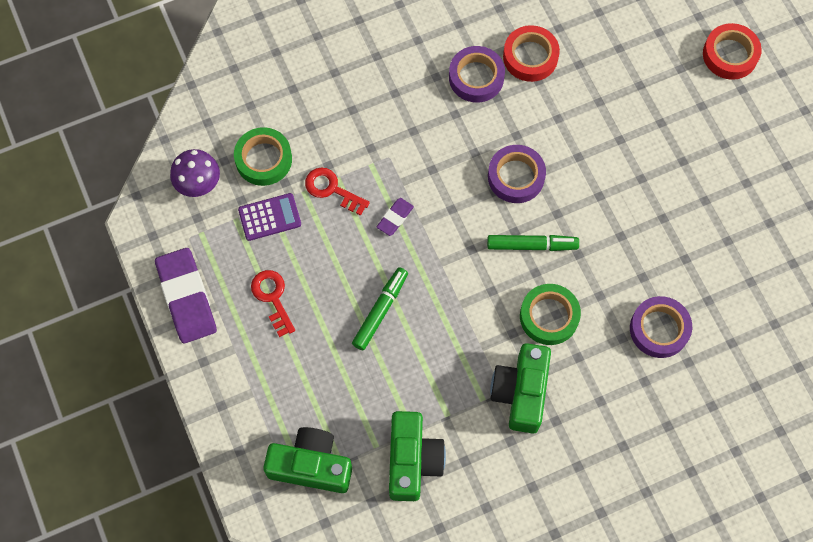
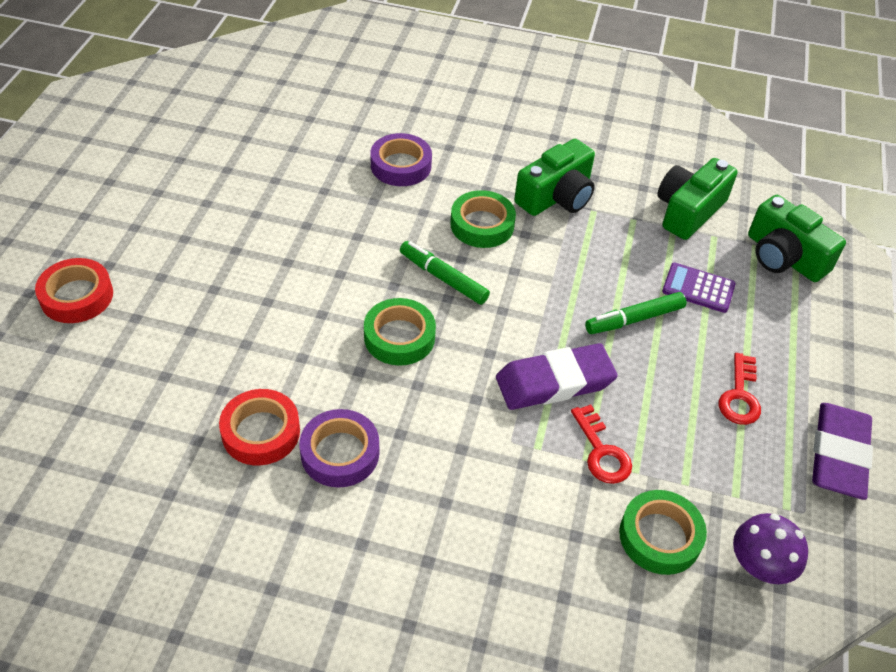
camera: 145 degrees left, 20 degrees down
(269, 217) = (693, 471): purple calculator -> purple calculator (698, 288)
(395, 218) = (554, 382): purple eraser -> purple eraser, size x2.09
(516, 177) = (399, 337): purple tape -> green tape

